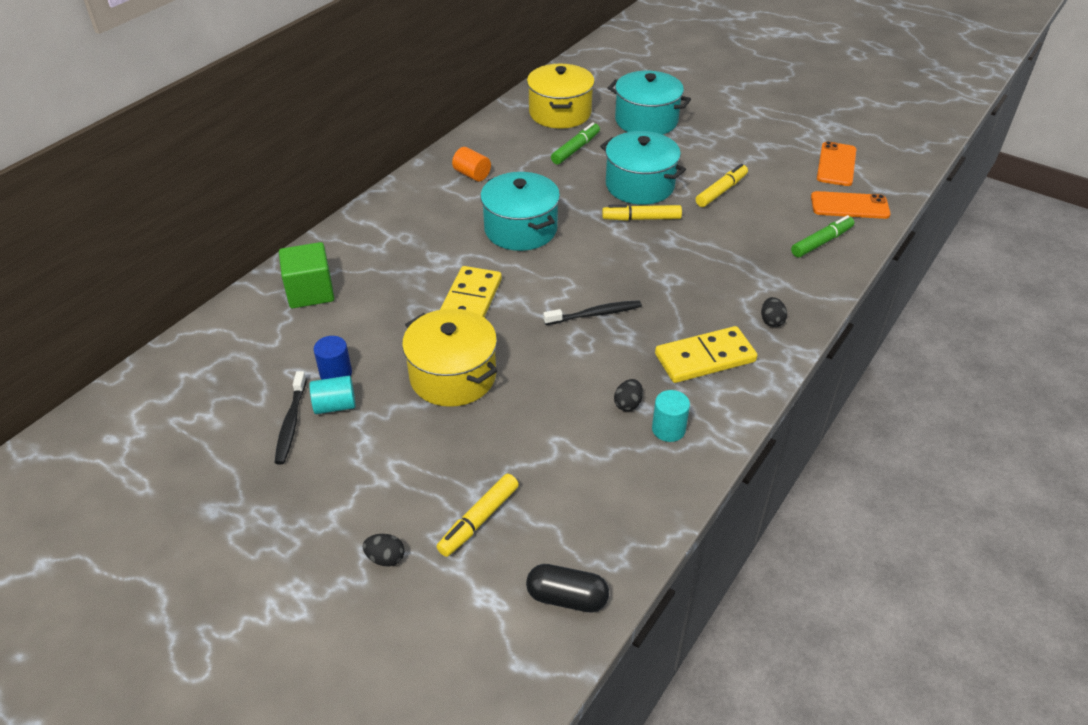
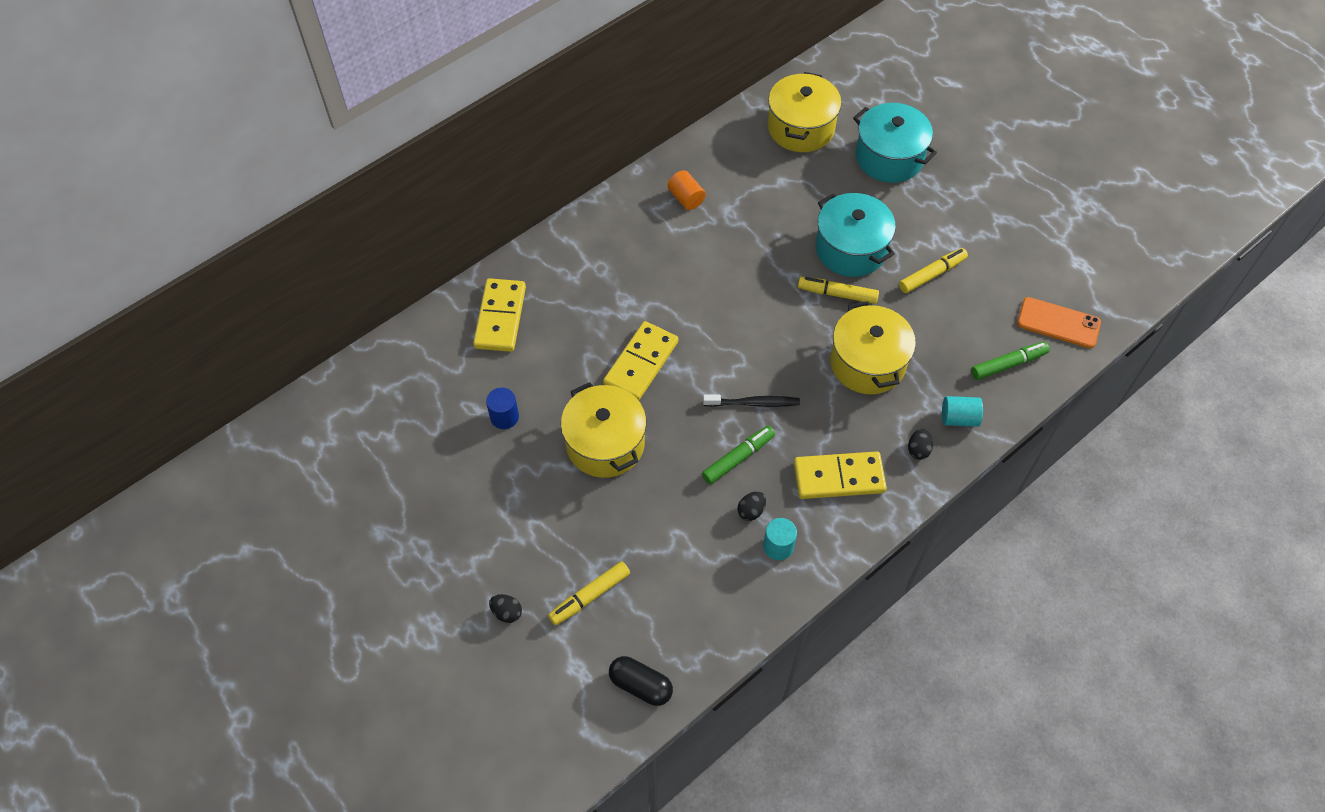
camera: 15 degrees right, 15 degrees up
(291, 423) = (457, 461): black toothbrush -> none
(310, 292) = (500, 317): green cube -> yellow domino
(335, 406) = (497, 451): turquoise cylinder -> turquoise cylinder (959, 418)
(520, 229) = (714, 282): turquoise pot -> none
(575, 149) = (801, 184): green marker -> green marker (738, 458)
(692, 264) = (867, 363): none -> yellow pot
(836, 164) = (1069, 263): orange phone -> none

